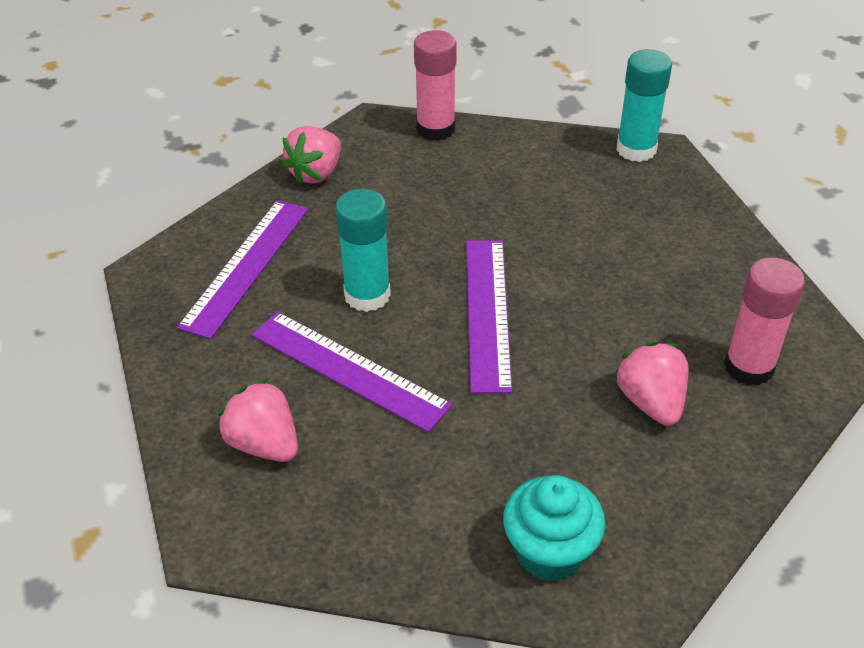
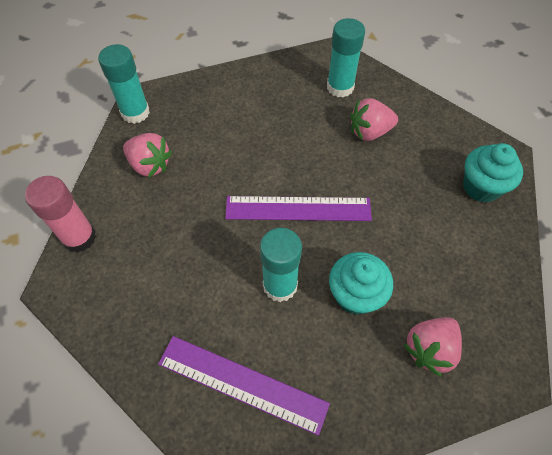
camera: 90 degrees left, 15 degrees up
(316, 173) = (123, 333): pink strawberry -> pink strawberry (150, 165)
(349, 369) = (355, 295): purple ruler -> turquoise cupcake
(749, 367) = (340, 87): pink glue stick -> turquoise glue stick

